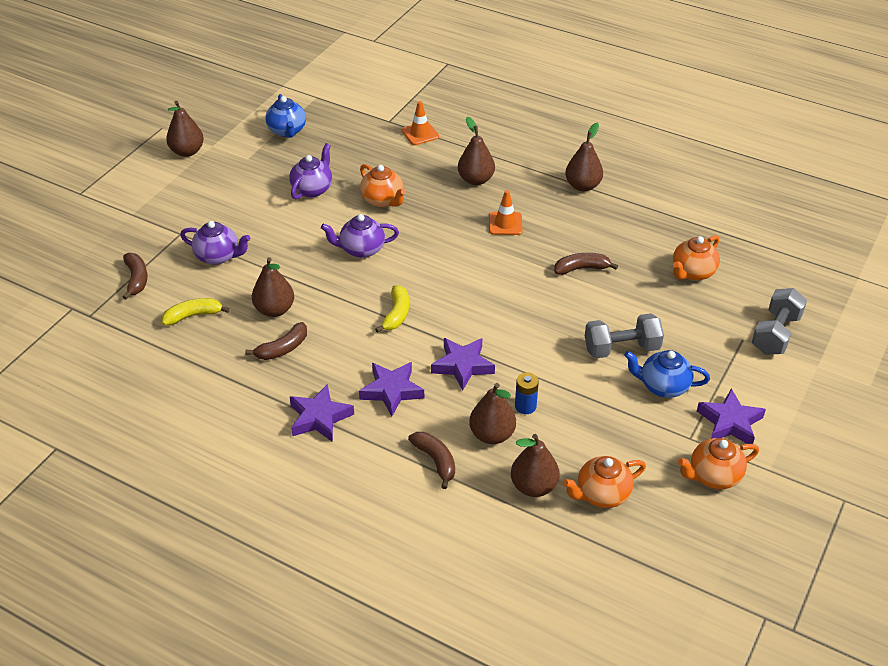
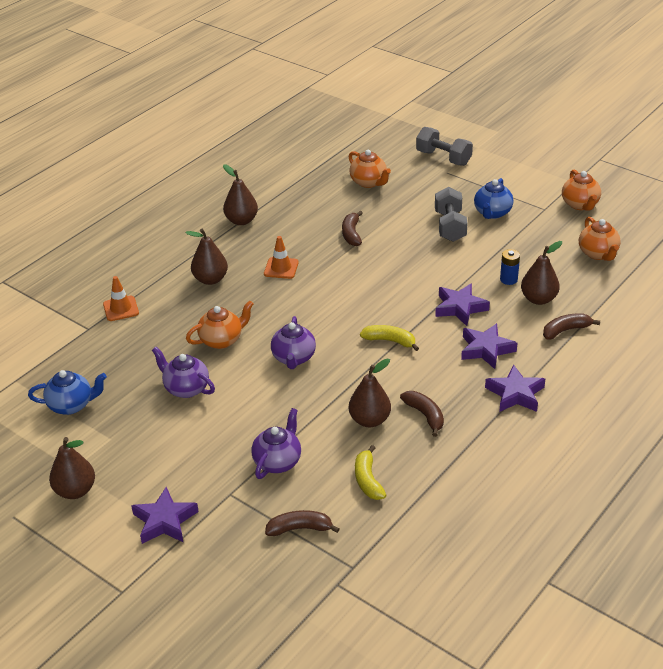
camera: 80 degrees left, 5 degrees down
(533, 486) = (591, 284): brown pear -> none
(730, 422) = (530, 190): purple star -> purple star (165, 521)

